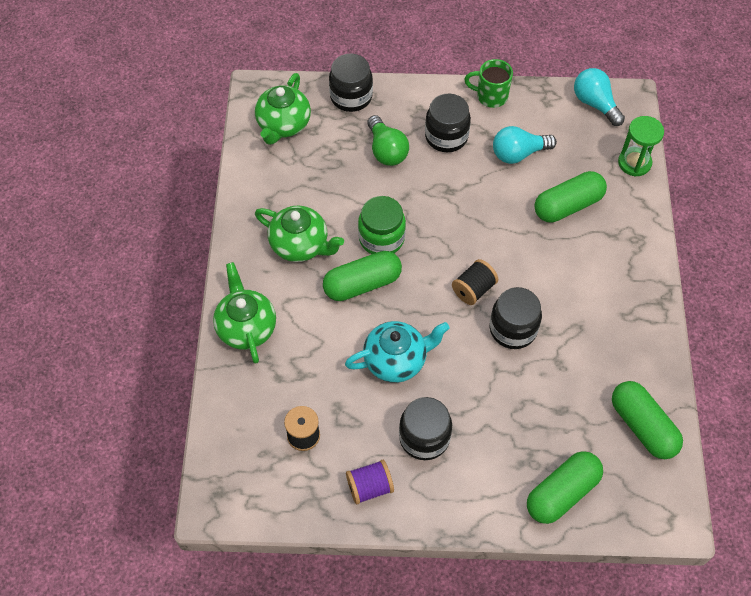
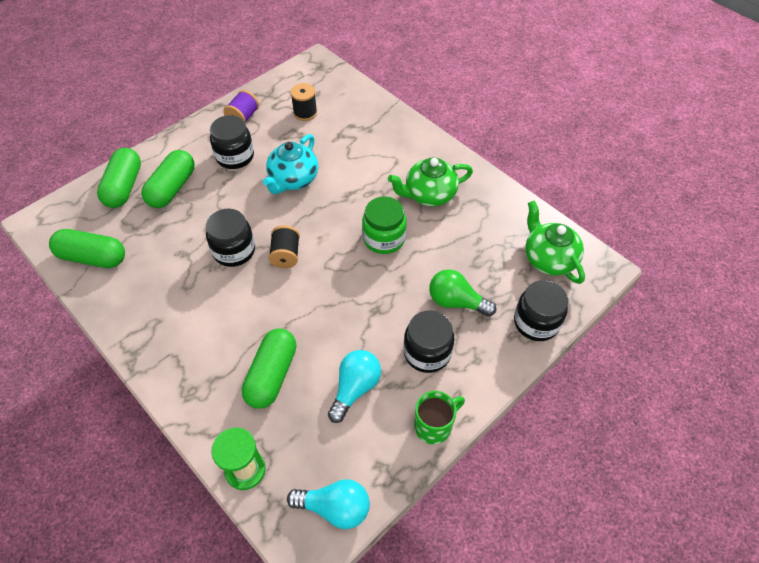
camera: 135 degrees right, 5 degrees down
(246, 327) = (400, 133): green teapot -> none
(362, 284) = (363, 203): green capsule -> green capsule (172, 188)

